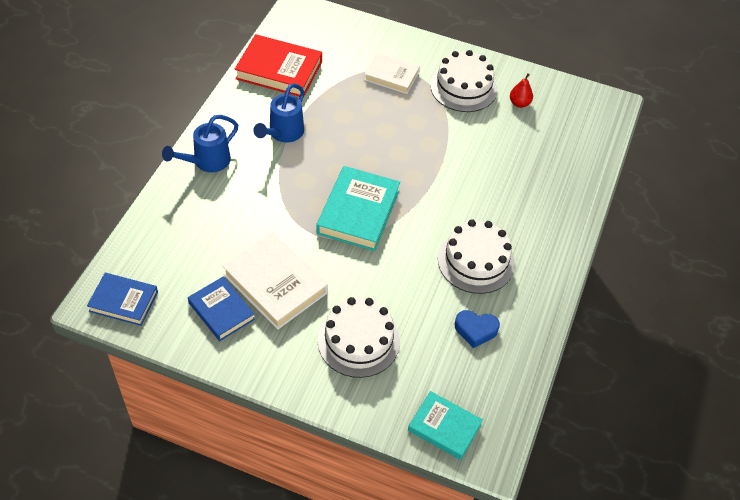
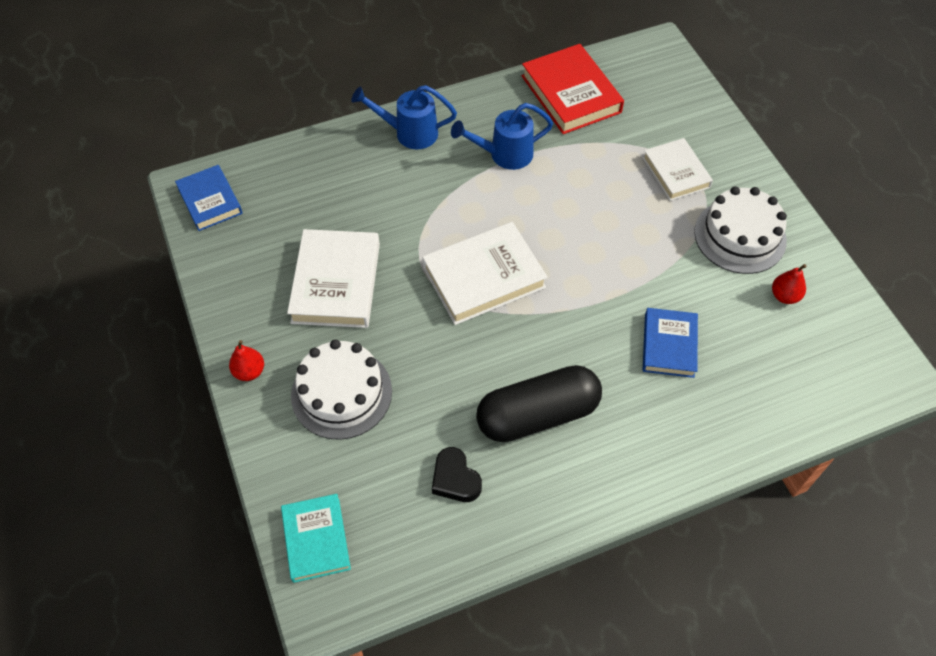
camera: 50 degrees right, 5 degrees up
(221, 311) = (268, 270): blue book -> blue book (669, 345)
(288, 377) = (249, 371): none -> red pear
(358, 212) = (484, 277): turquoise book -> white book
(475, 330) = (455, 479): blue heart -> black heart
(476, 261) = (537, 415): white cake -> black capsule

